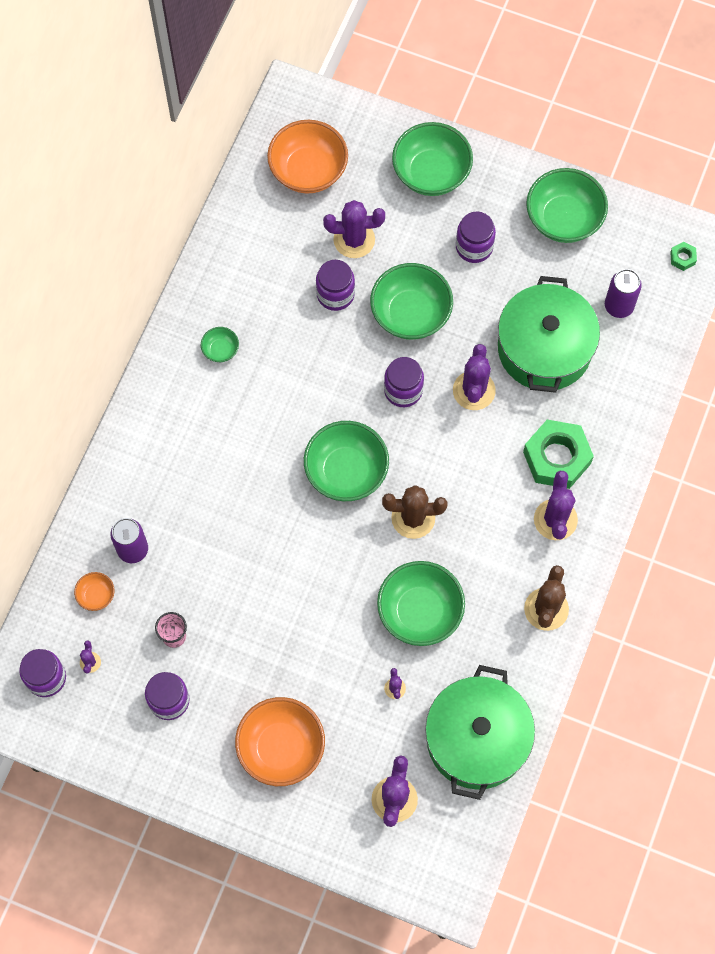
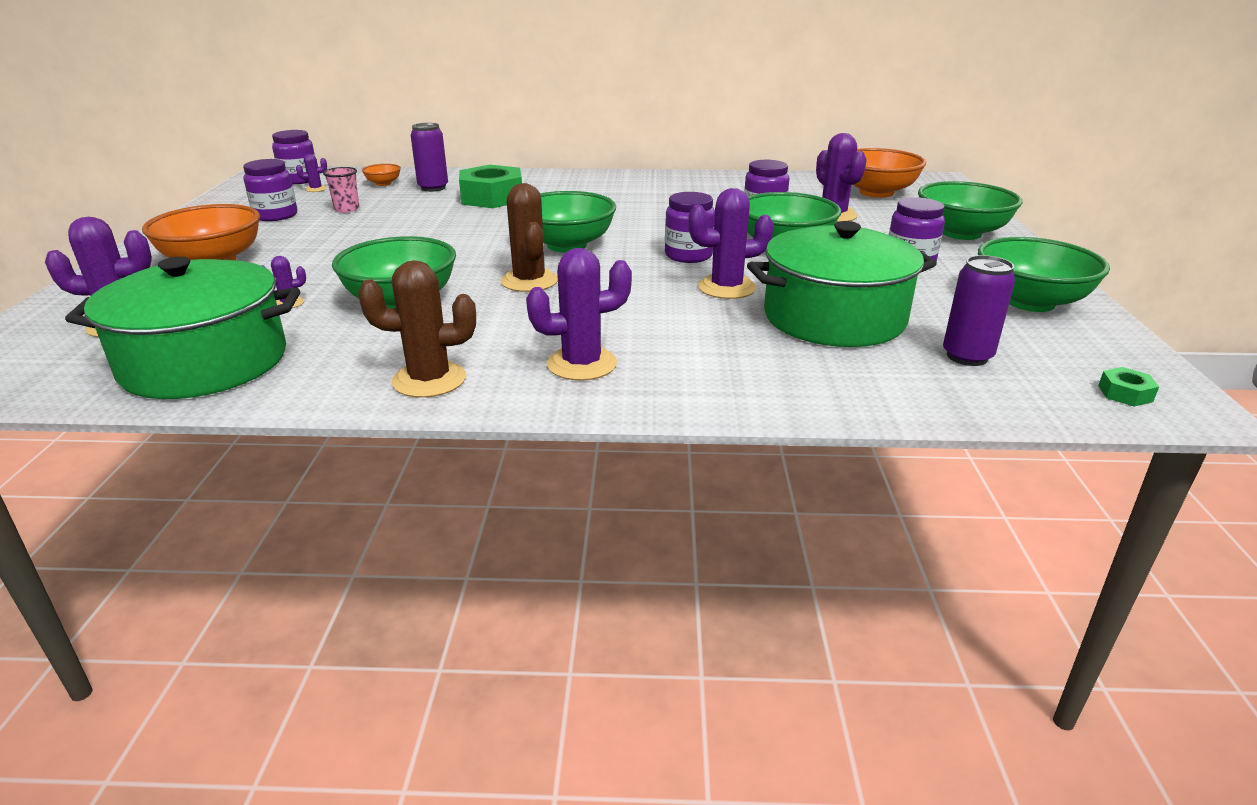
camera: 70 degrees right, 40 degrees down
(220, 350) = (655, 189): green bowl -> none
(557, 458) = (681, 350): green nut -> green nut (492, 197)

